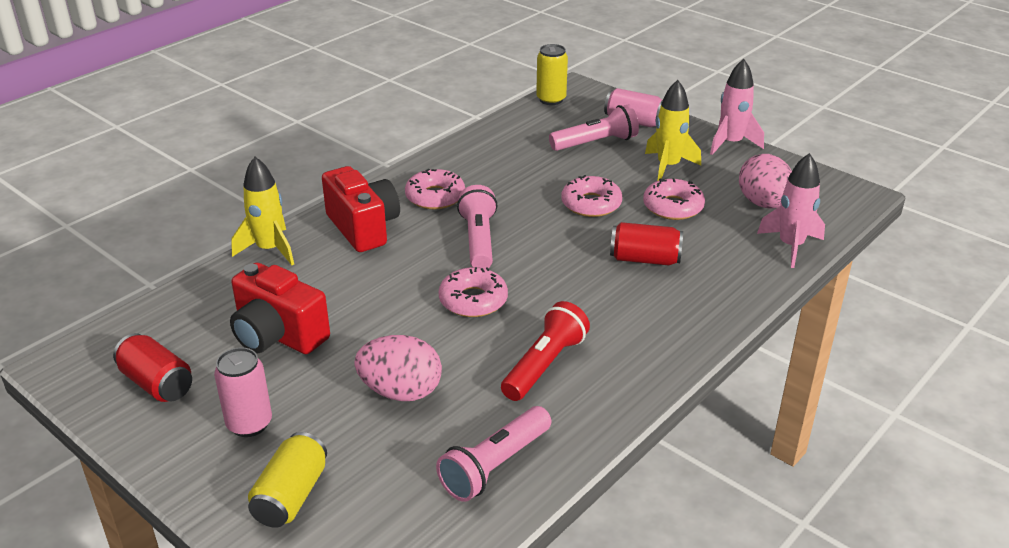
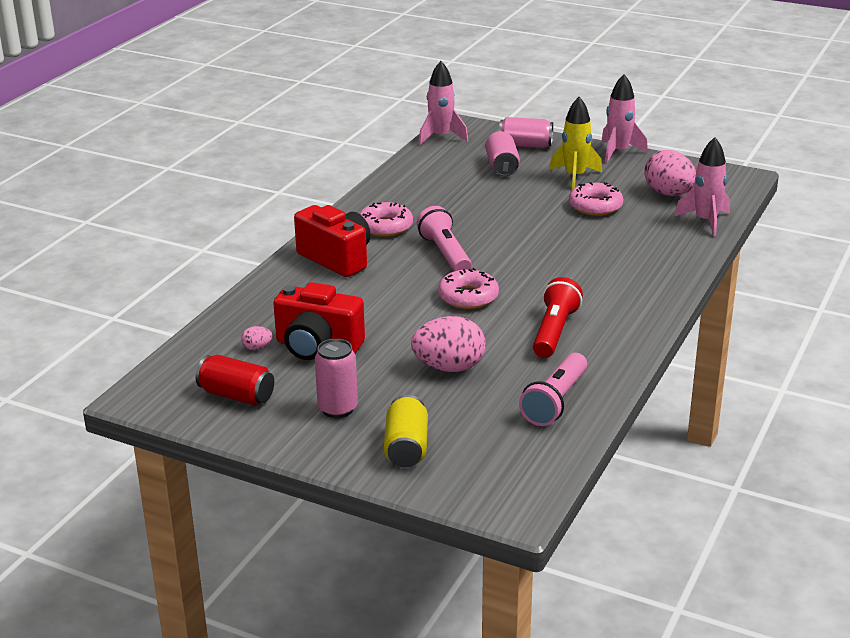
camera: 15 degrees left, 5 degrees down
(216, 325) = (257, 347): none -> pink egg
(270, 249) = (263, 287): yellow rocket -> none
(551, 99) = (441, 137): yellow can -> pink rocket
(591, 204) = (525, 214): pink donut -> none
(596, 143) = (502, 167): pink flashlight -> pink can
(644, 259) = (593, 247): red can -> none

